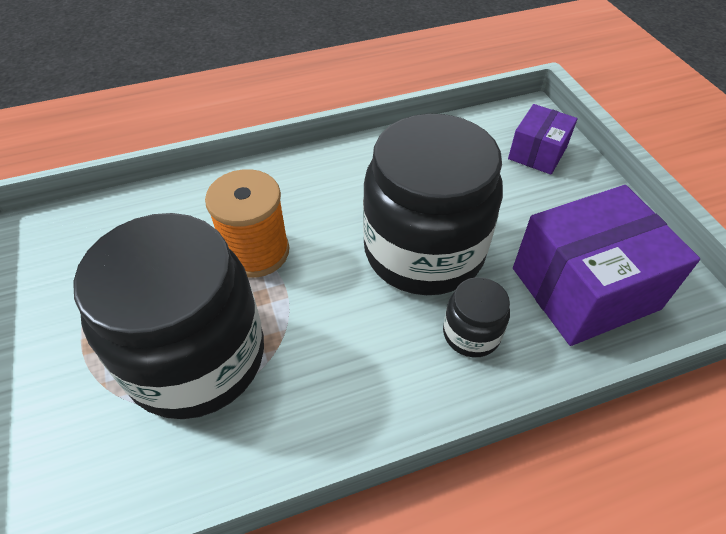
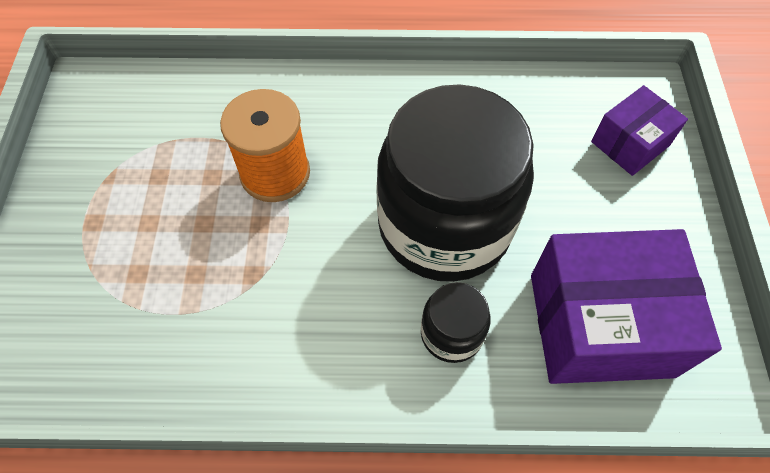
camera: 20 degrees right, 10 degrees up
(196, 357) = (178, 267): black jar -> none

